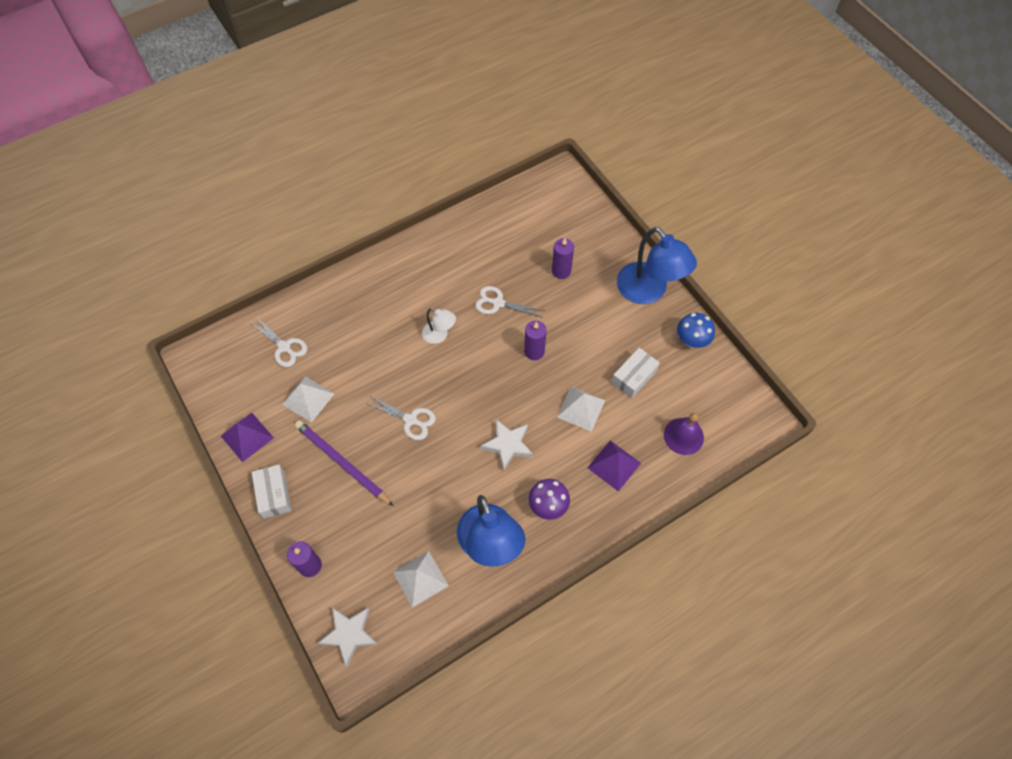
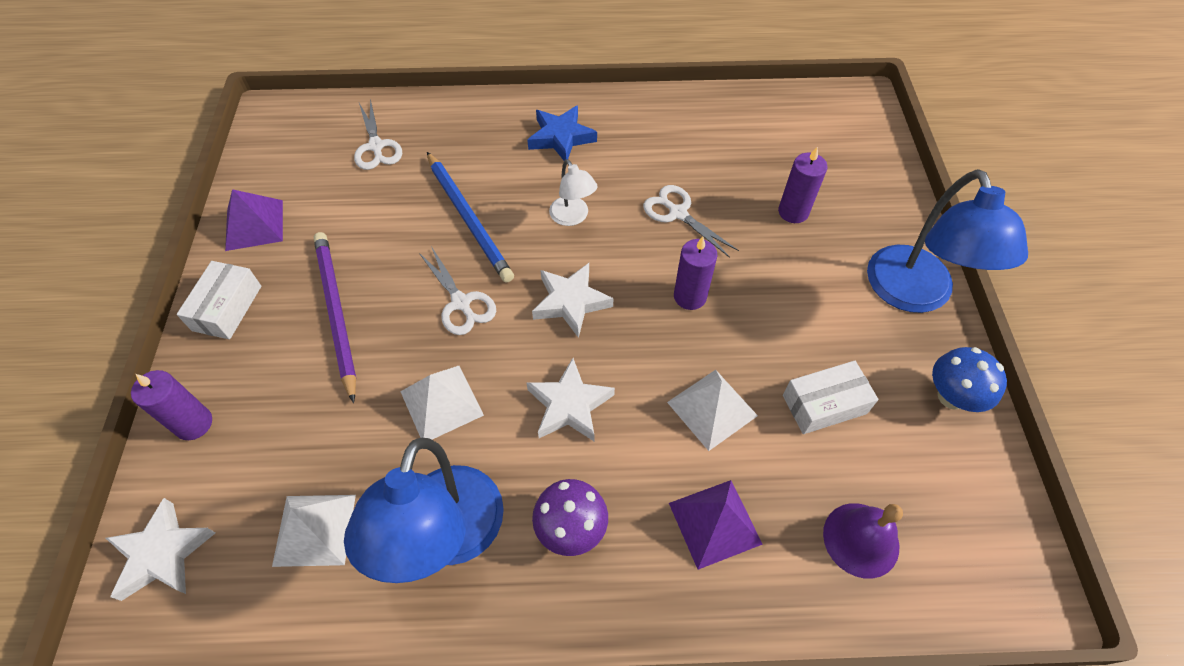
camera: 30 degrees right, 5 degrees down
(308, 399) = (357, 216): white pyramid -> white pyramid (441, 403)
(378, 366) = (469, 218): none -> blue pencil
(398, 285) = (561, 137): none -> blue star
(472, 388) = (571, 302): none -> white star

